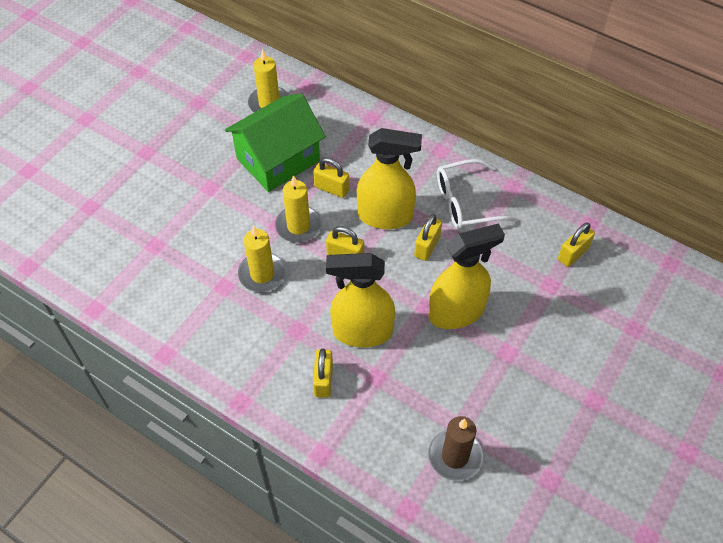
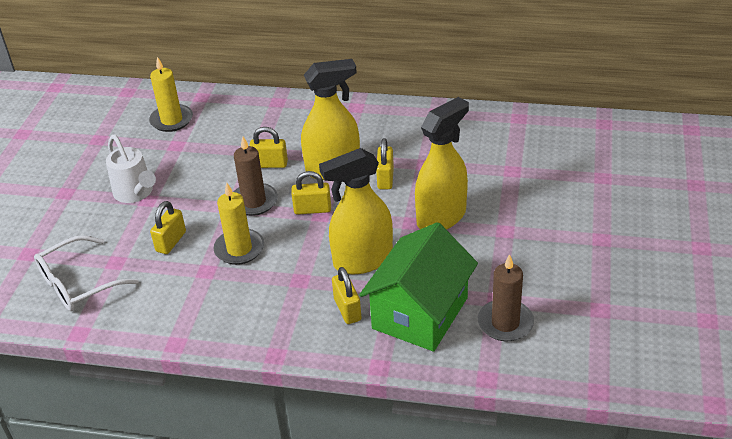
camera: 20 degrees left, 15 degrees down
(203, 176) = (135, 193): none -> white watering can
(278, 160) = (205, 159): green house -> green house (420, 313)
(298, 226) = (254, 201): yellow candle -> brown candle
(466, 203) = (402, 136): white glasses -> white glasses (78, 283)
(573, 254) = (518, 143): yellow padlock -> yellow padlock (171, 241)

